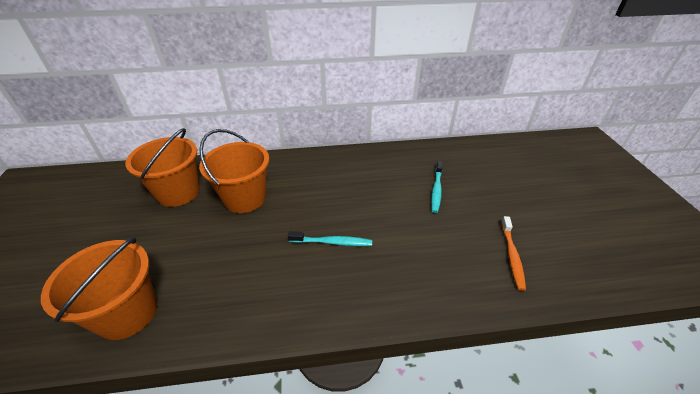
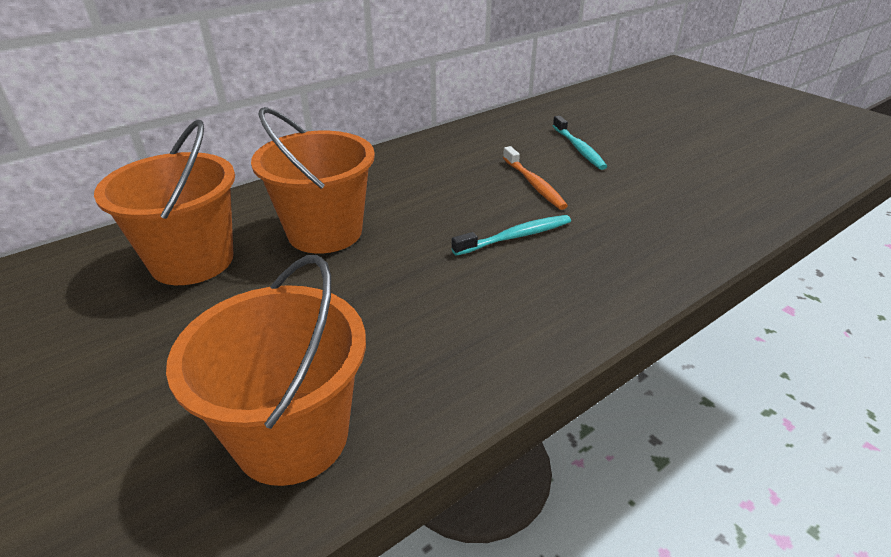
camera: 30 degrees left, 5 degrees down
(512, 256) = (725, 182): orange toothbrush -> orange toothbrush (534, 184)

